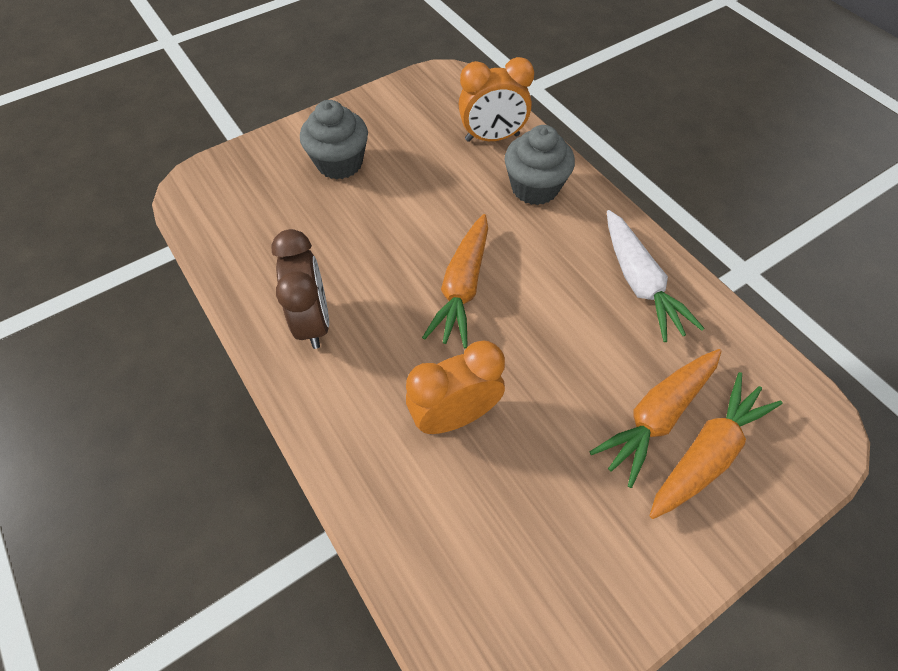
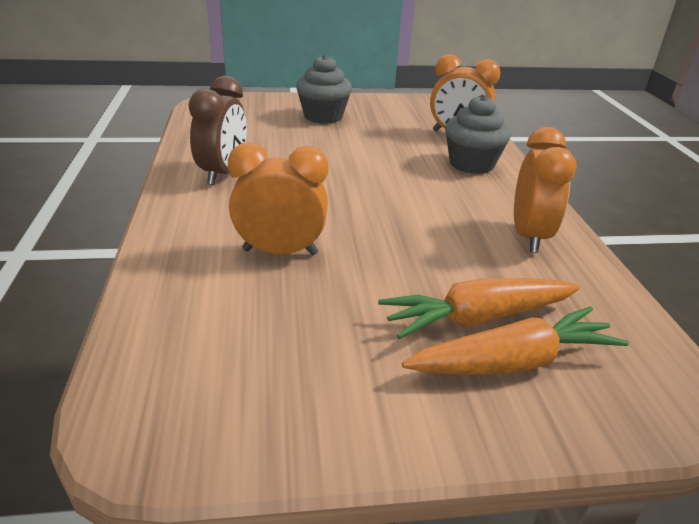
camera: 25 degrees right, 25 degrees down
(462, 288) = (357, 192): orange carrot -> none
(640, 283) = (529, 236): white carrot -> orange clock

